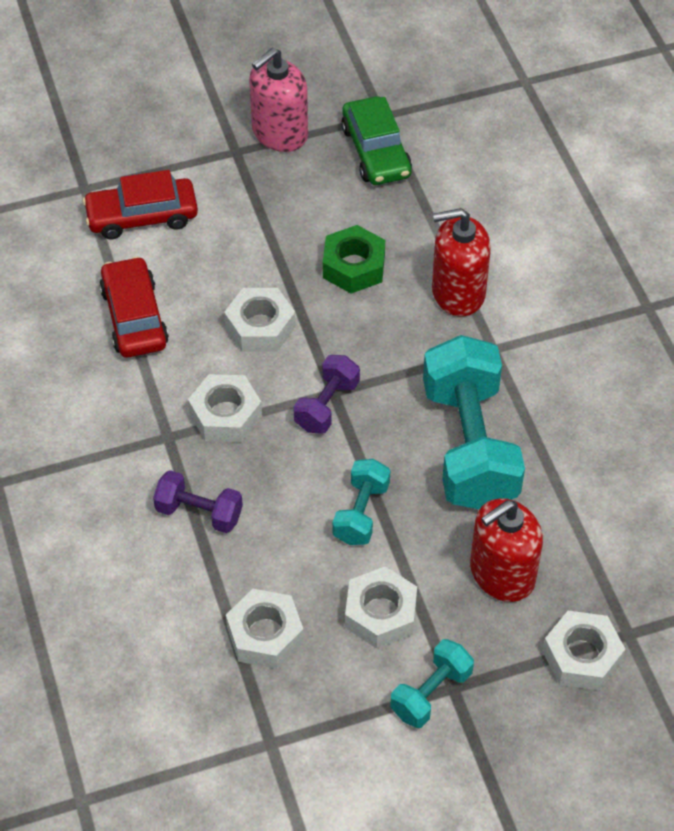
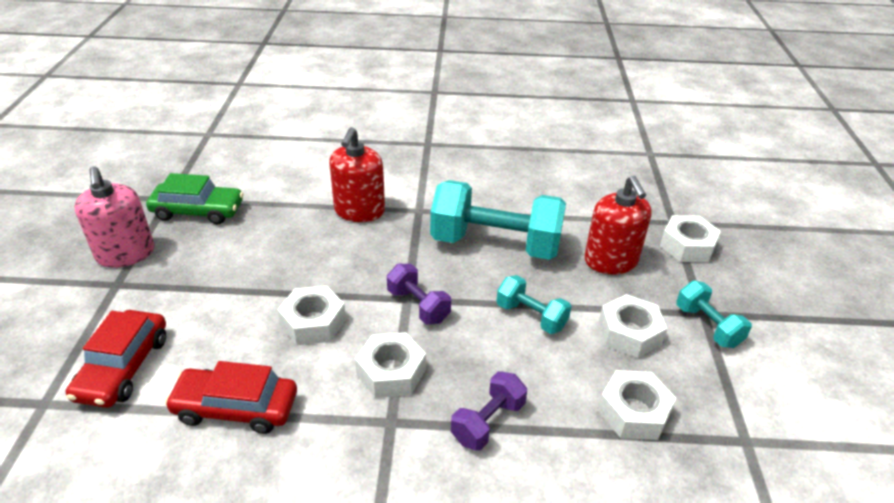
camera: 70 degrees left, 15 degrees down
(354, 266) = (295, 253): green nut -> none

